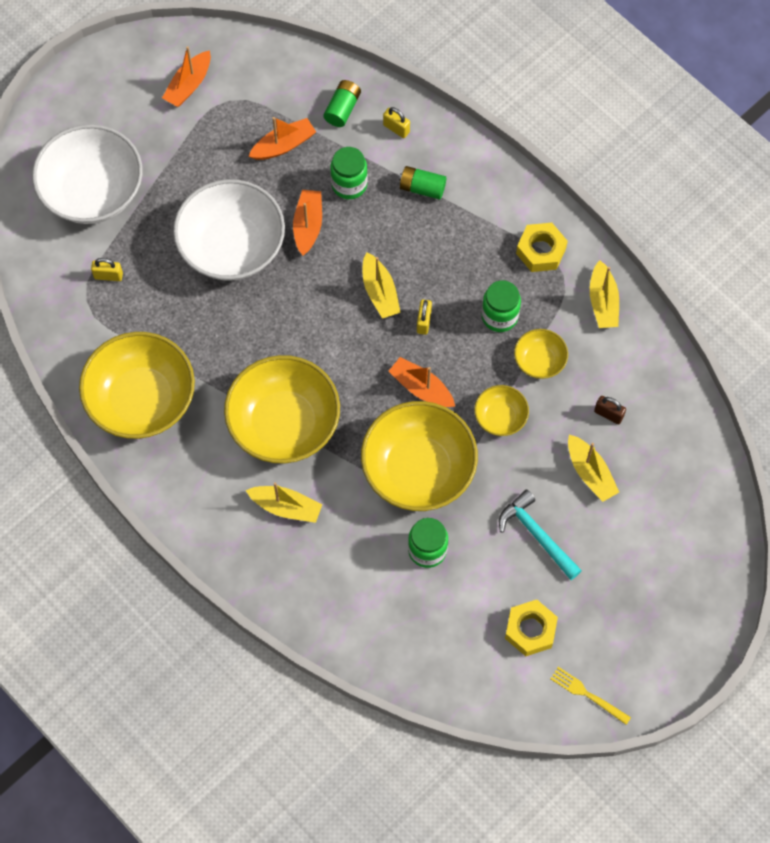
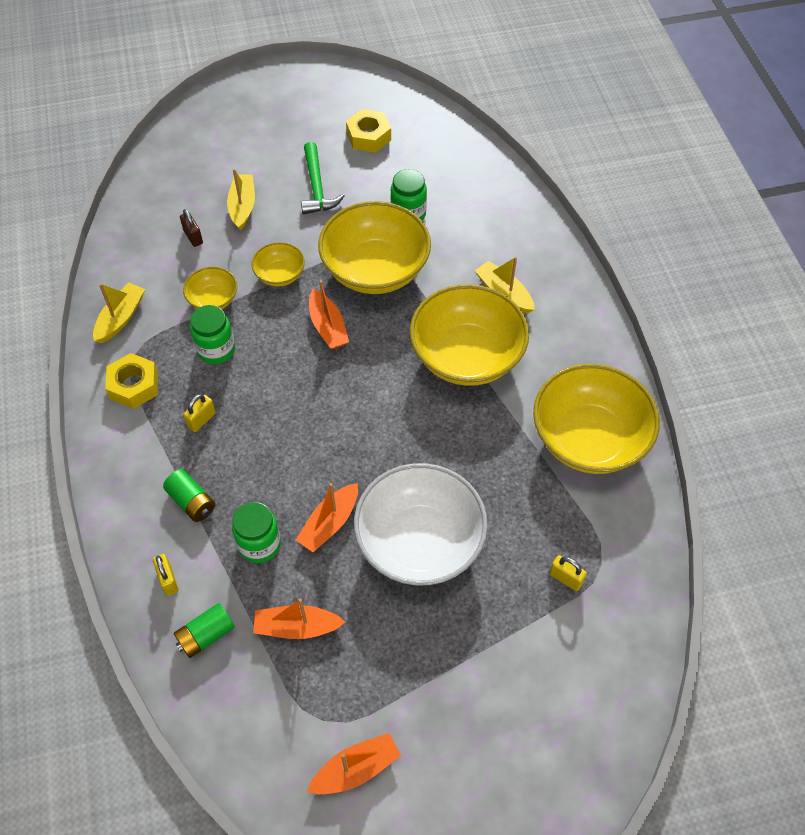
camera: 150 degrees left, 10 degrees down
(93, 191) = (538, 688): white bowl -> none
(380, 292) = (305, 424): yellow boat -> none
(423, 322) = (285, 378): yellow padlock -> yellow padlock (201, 420)
(537, 535) = (317, 187): turquoise hammer -> green hammer
(587, 694) = (358, 88): yellow fork -> none

